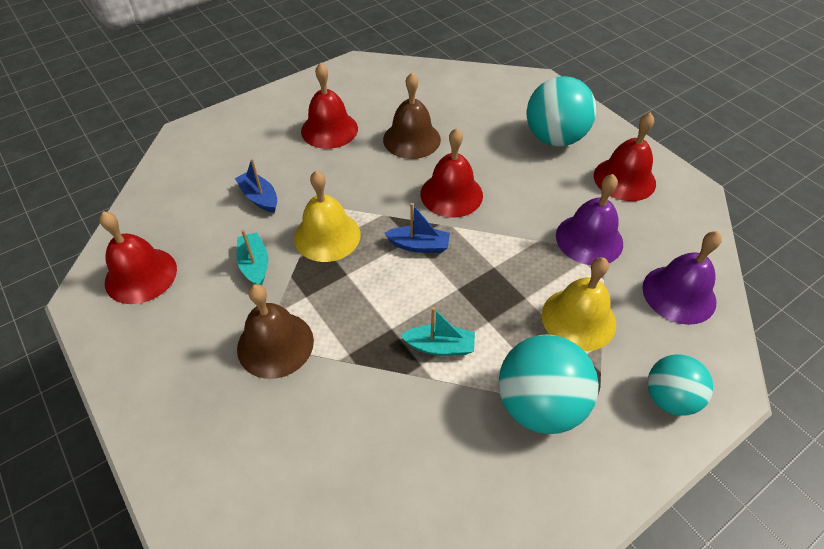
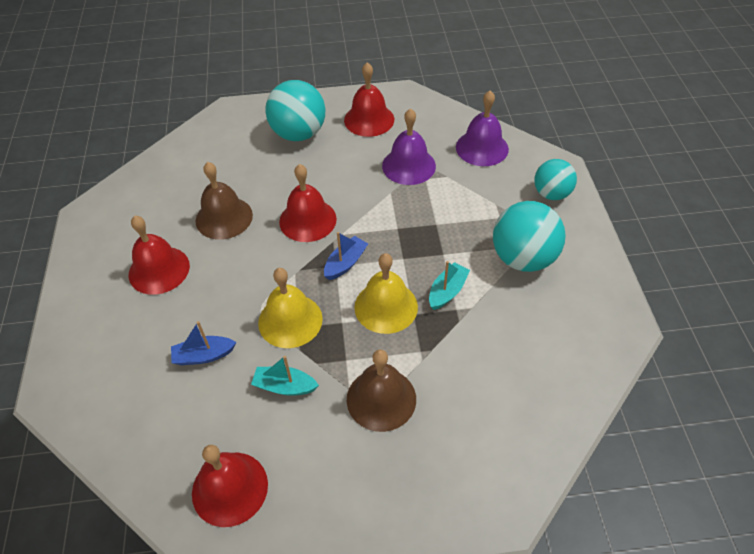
camera: 60 degrees left, 0 degrees up
(578, 319) = (470, 205): yellow bell -> yellow bell (386, 306)

